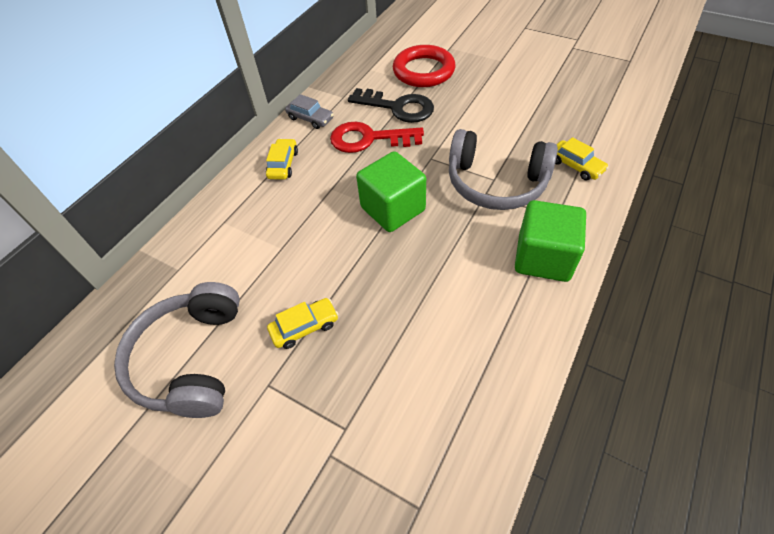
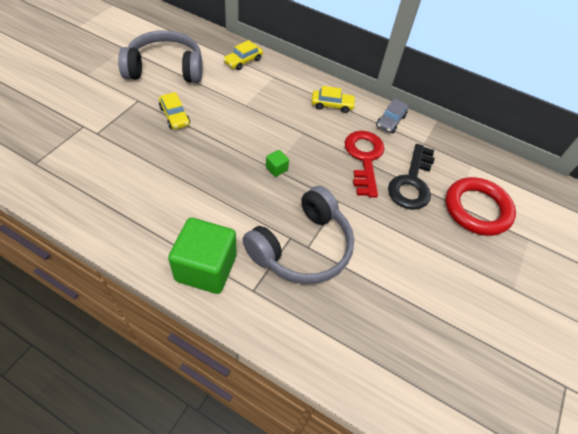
camera: 80 degrees right, 0 degrees up
(393, 209) = (276, 169): green cube -> green cube, size x0.41
(496, 183) = (302, 247): grey headphones -> grey headphones turned 150 degrees counterclockwise
(576, 165) = (325, 327): yellow car -> yellow car (243, 61)

